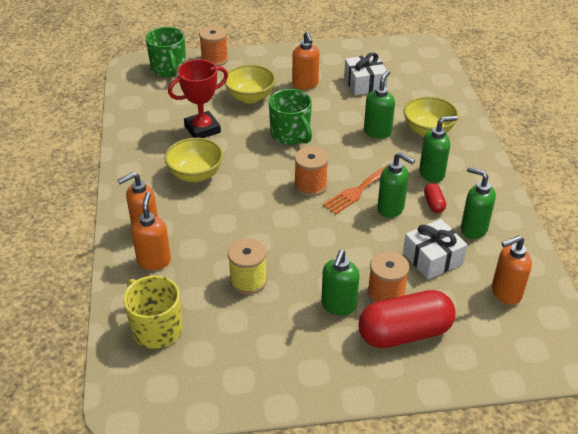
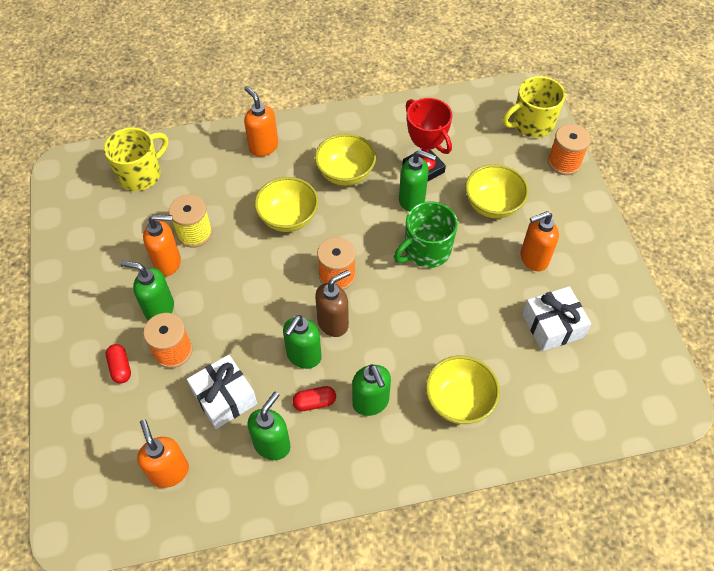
camera: 85 degrees right, 15 degrees up
(154, 260) = (221, 160): orange soap dispenser -> orange soap dispenser (168, 263)
(169, 69) = (531, 124): green mug -> yellow mug
(241, 213) = (288, 218): none -> yellow bowl
(359, 190) = (333, 323): orange fork -> brown soap dispenser
(377, 132) = (447, 341): green soap dispenser -> green soap dispenser (412, 200)
(404, 333) = (120, 367): red capsule -> red capsule, size x0.43

